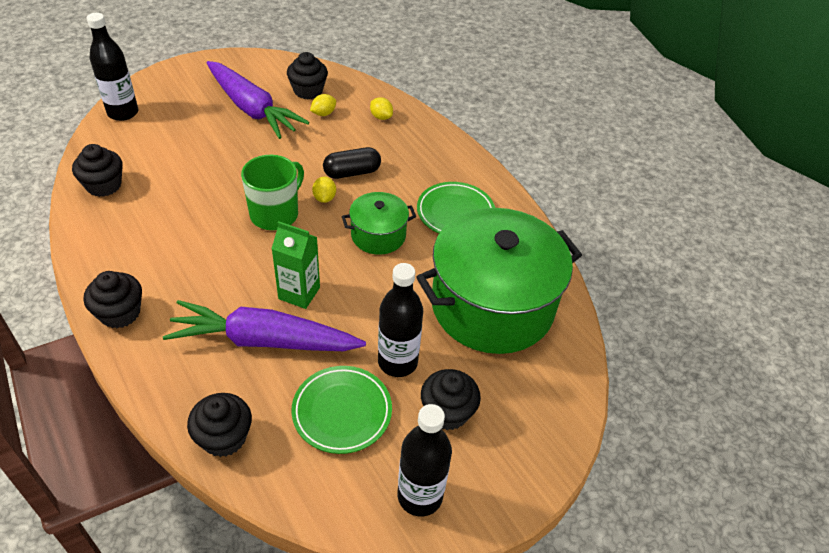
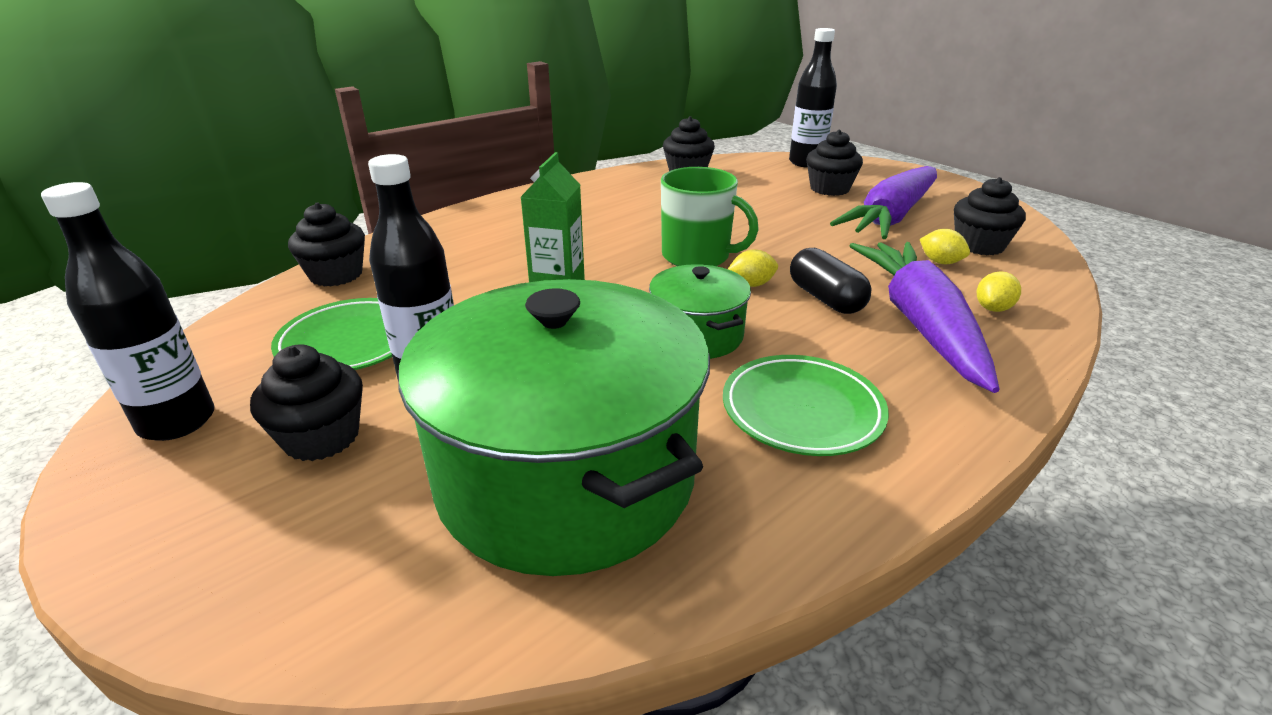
camera: 85 degrees right, 15 degrees down
(120, 313) = (511, 205): black cupcake -> black cupcake (829, 189)
(264, 340) = (475, 278): purple carrot -> purple carrot (920, 323)

